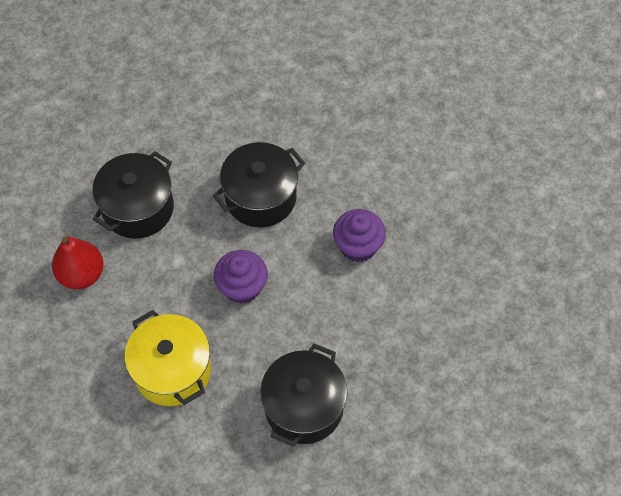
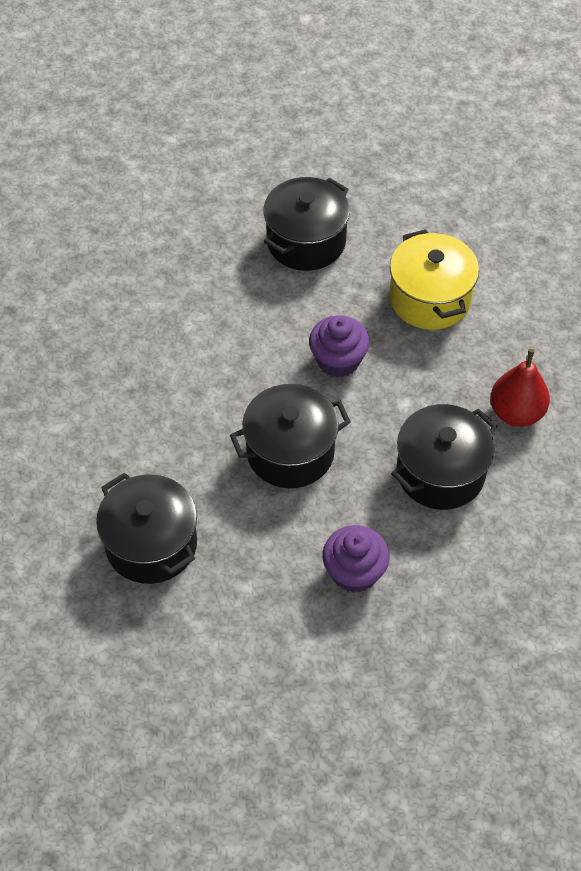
camera: 165 degrees left, 5 degrees down
(342, 107) = (151, 544): none -> black pot
(358, 246) = (196, 373): purple cupcake -> purple cupcake (354, 572)

